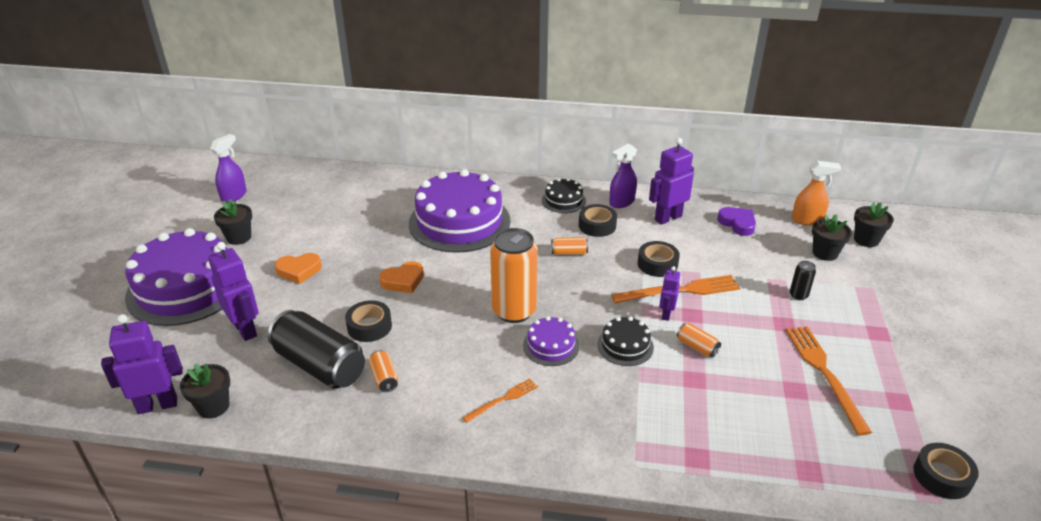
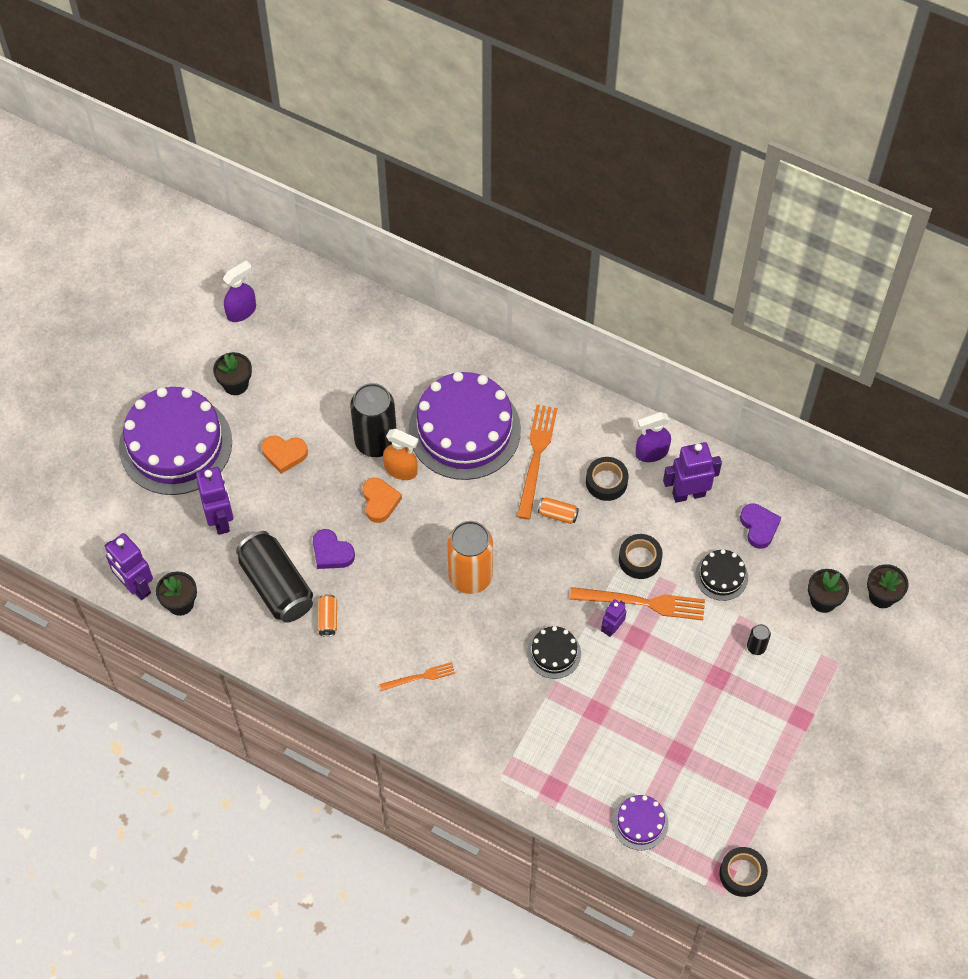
camera: 20 degrees right, 25 degrees up
(157, 405) = (136, 586): purple robot -> purple robot turned 135 degrees counterclockwise
(369, 326) = (331, 552): black tape -> purple heart
(383, 245) = (376, 442): none -> black can
(403, 281) = (380, 501): orange heart -> orange heart turned 90 degrees counterclockwise
(551, 346) = (486, 631): purple cake -> purple cake (640, 823)
(563, 200) = (589, 430): black cake -> black cake (721, 576)
(697, 347) = (619, 677): orange can -> none
(807, 220) = (839, 546): orange spray bottle -> orange spray bottle (401, 470)
(824, 373) = (716, 745): orange fork -> orange fork (536, 457)

